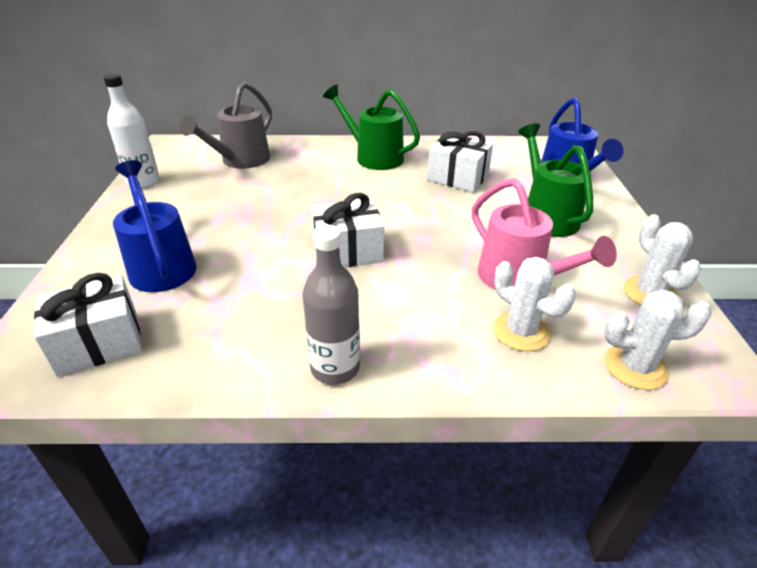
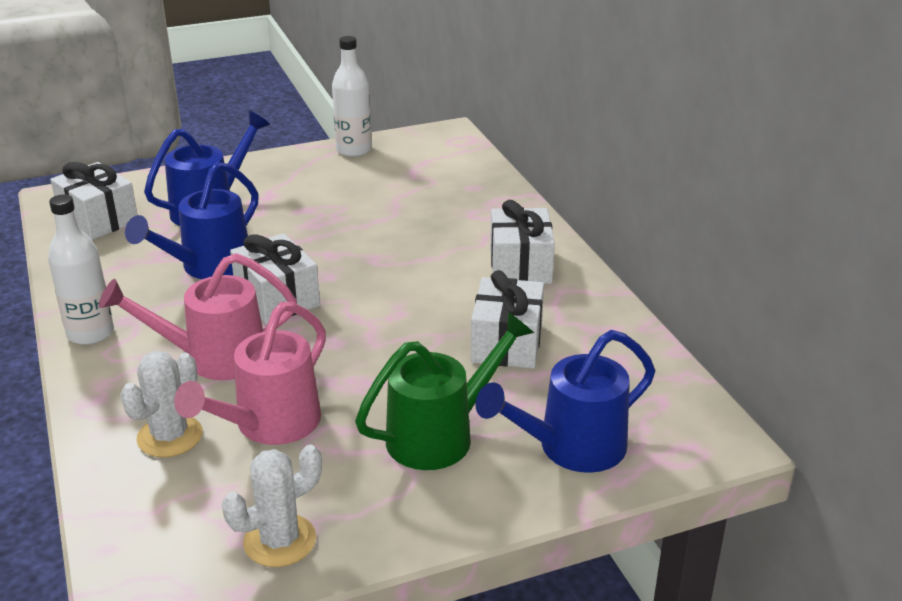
camera: 70 degrees right, 5 degrees down
(240, 161) = (438, 184): grey watering can -> none
(268, 279) = (208, 267): none -> blue watering can
(335, 368) = (90, 333): grey bottle -> white bottle
(373, 157) = (520, 266): green watering can -> white gift
(417, 294) = (214, 358): none -> pink watering can
(635, 367) = (129, 525): white cactus -> none

